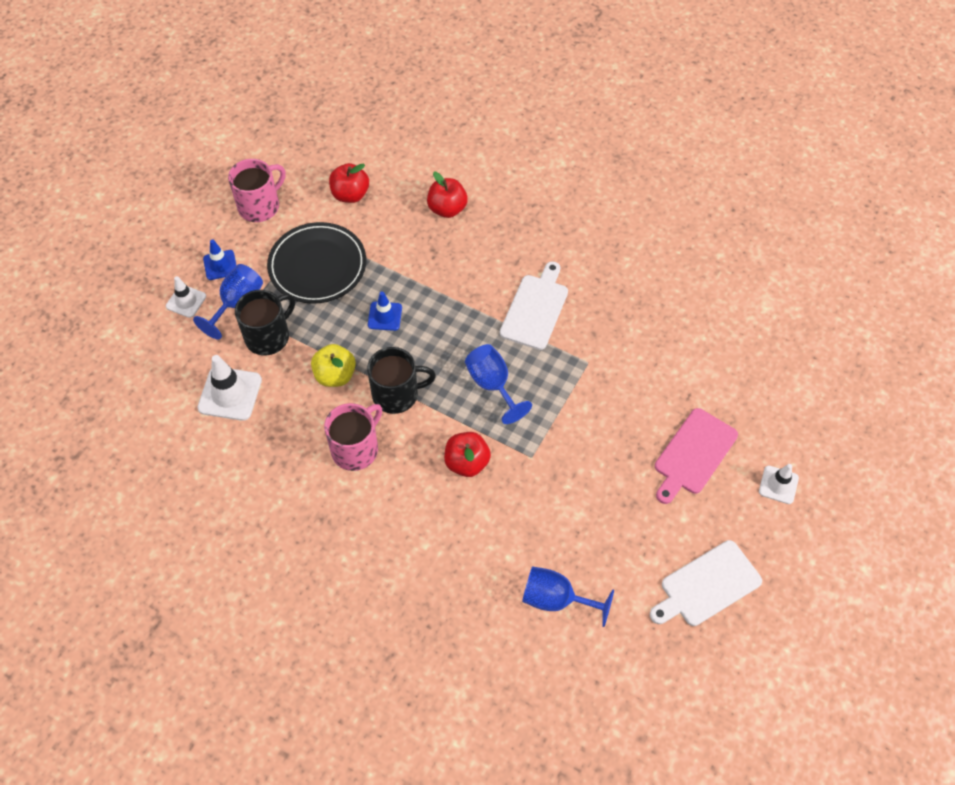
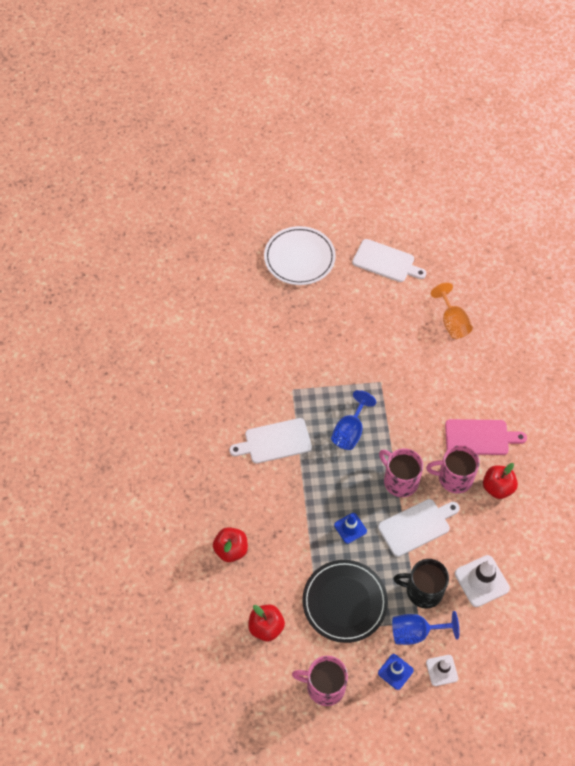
camera: 125 degrees left, 0 degrees up
(335, 375) = (416, 526): yellow apple -> white cutting board
(397, 394) = (400, 480): black mug -> pink mug
(467, 462) = (412, 412): red apple -> red apple (497, 487)
(556, 599) = (452, 322): blue goblet -> orange goblet
(693, 454) = (312, 305): pink cutting board -> pink cutting board (480, 437)
(778, 485) = (299, 258): white traffic cone -> white plate

